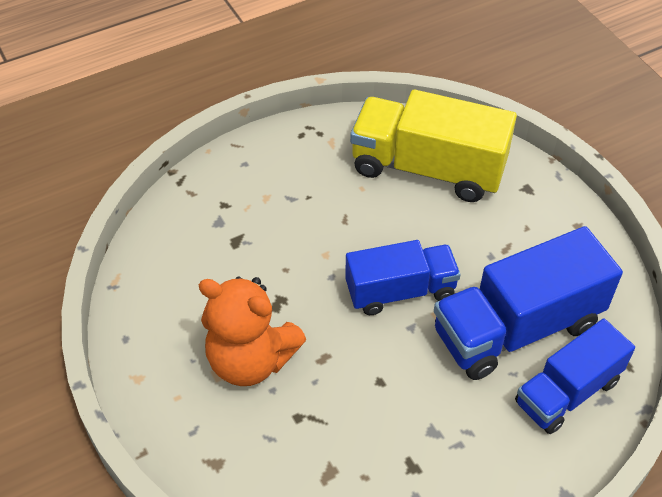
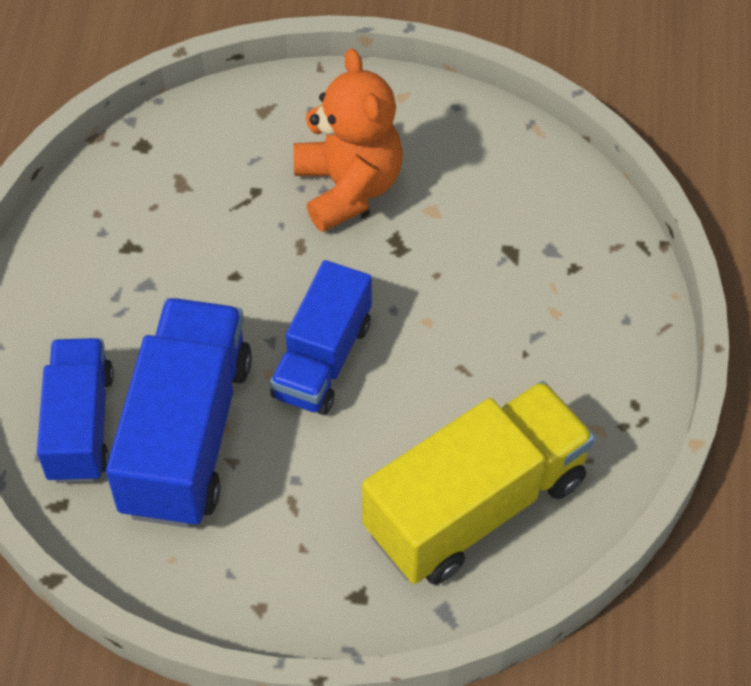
camera: 125 degrees right, 5 degrees up
(251, 360) = (348, 187): orange teddy bear -> orange teddy bear turned 105 degrees clockwise

